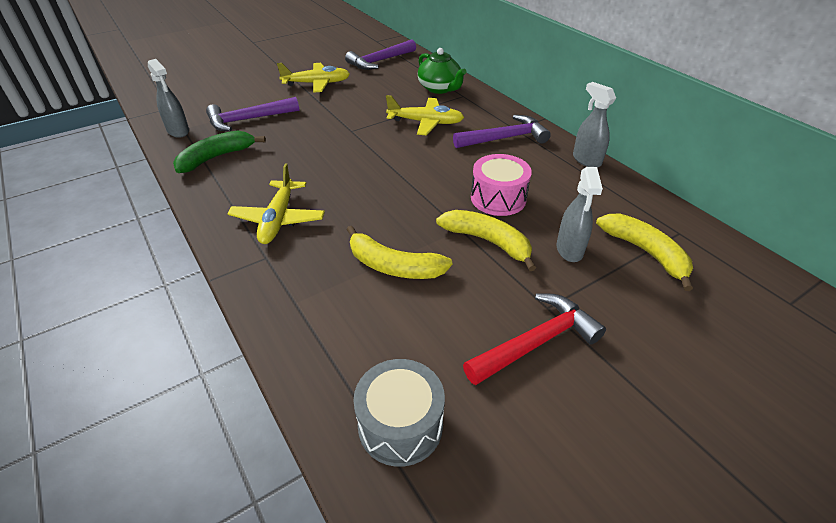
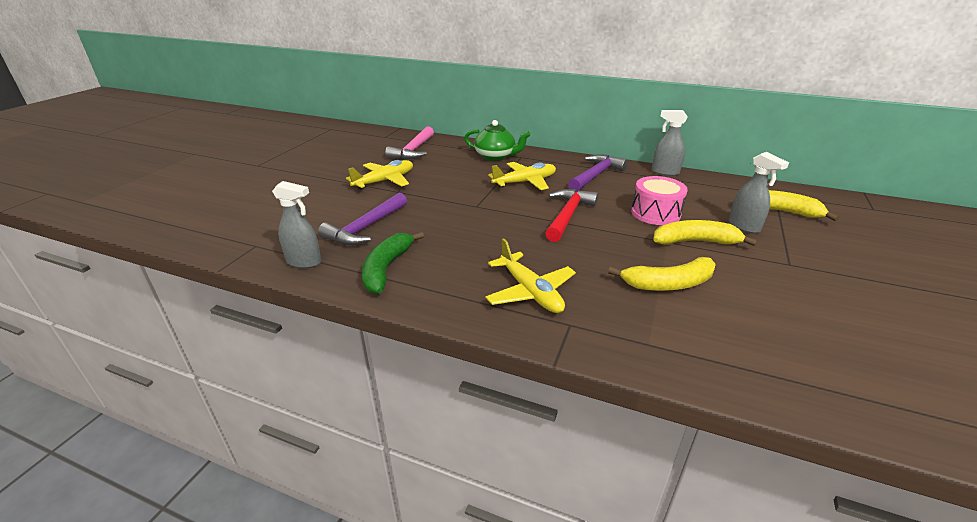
camera: 35 degrees left, 10 degrees down
(379, 61) = (413, 150): purple hammer -> pink hammer
(400, 425) = (845, 379): grey drum -> none
(536, 342) = (818, 286): red hammer -> red hammer (568, 215)

